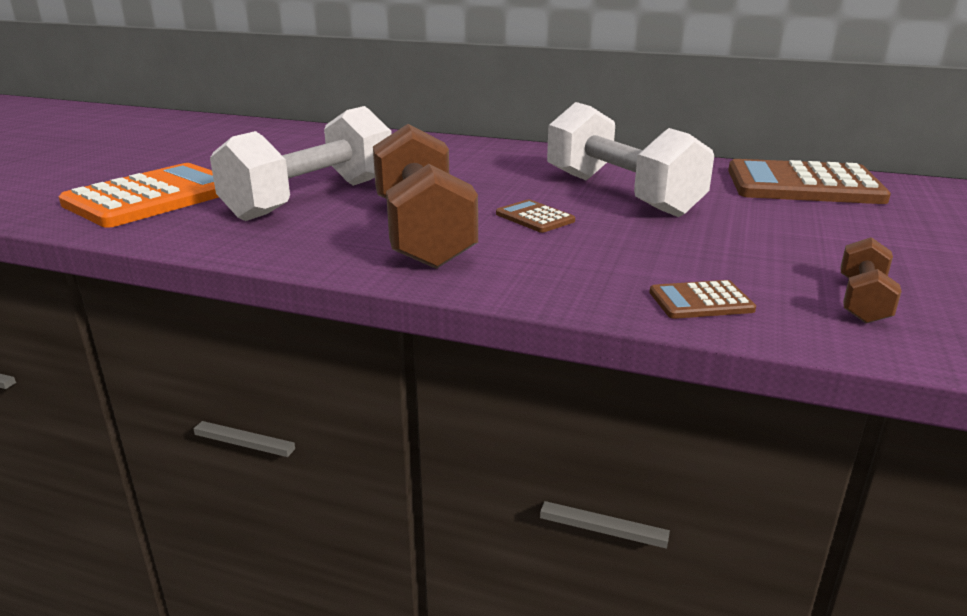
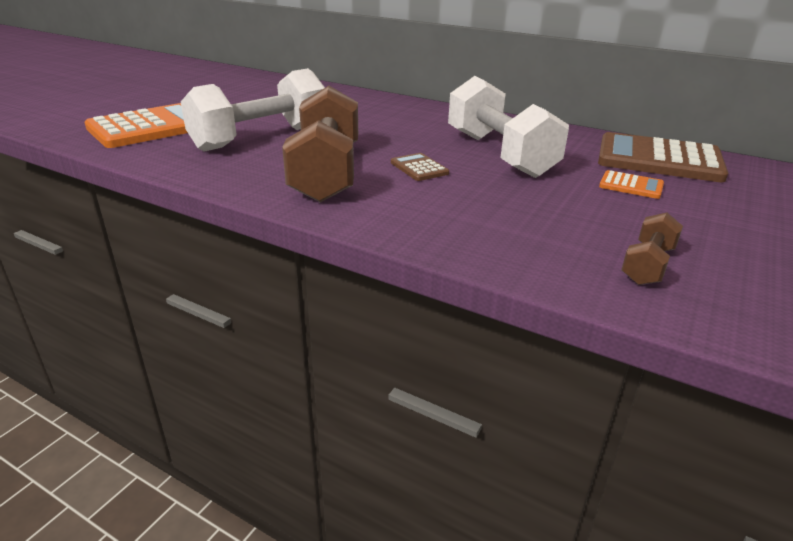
camera: 10 degrees right, 5 degrees up
(700, 301) = (510, 250): brown calculator -> none
(791, 216) = (631, 186): none -> orange calculator

